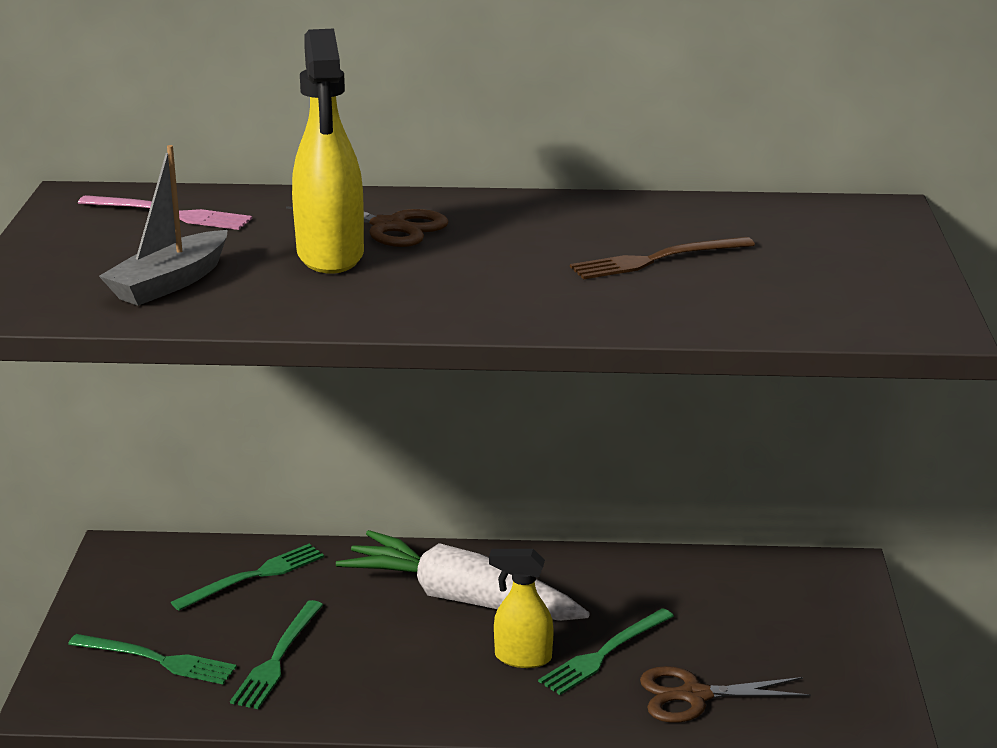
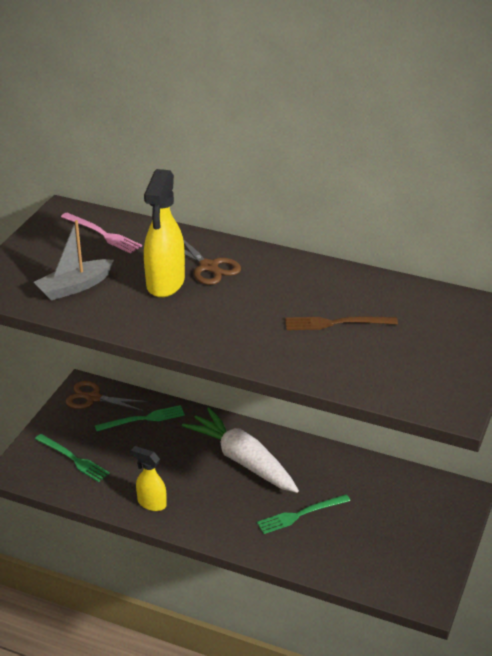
camera: 20 degrees right, 10 degrees up
(277, 658) = (132, 473): green fork -> none
(522, 658) = (256, 505): yellow spray bottle -> yellow spray bottle (151, 503)
(694, 696) = (334, 554): brown scissors -> brown scissors (93, 398)

